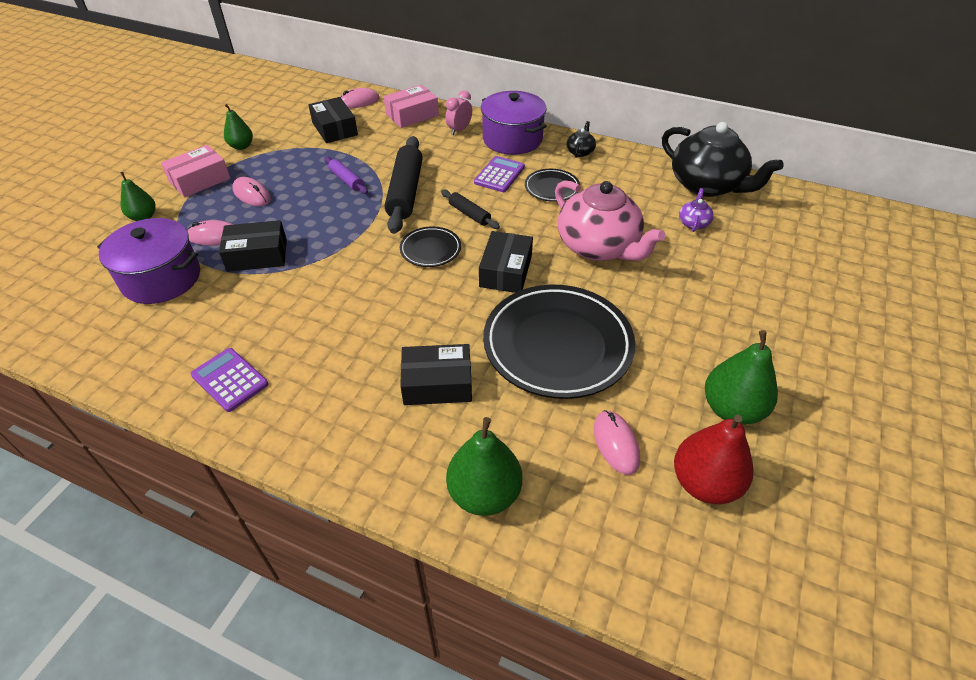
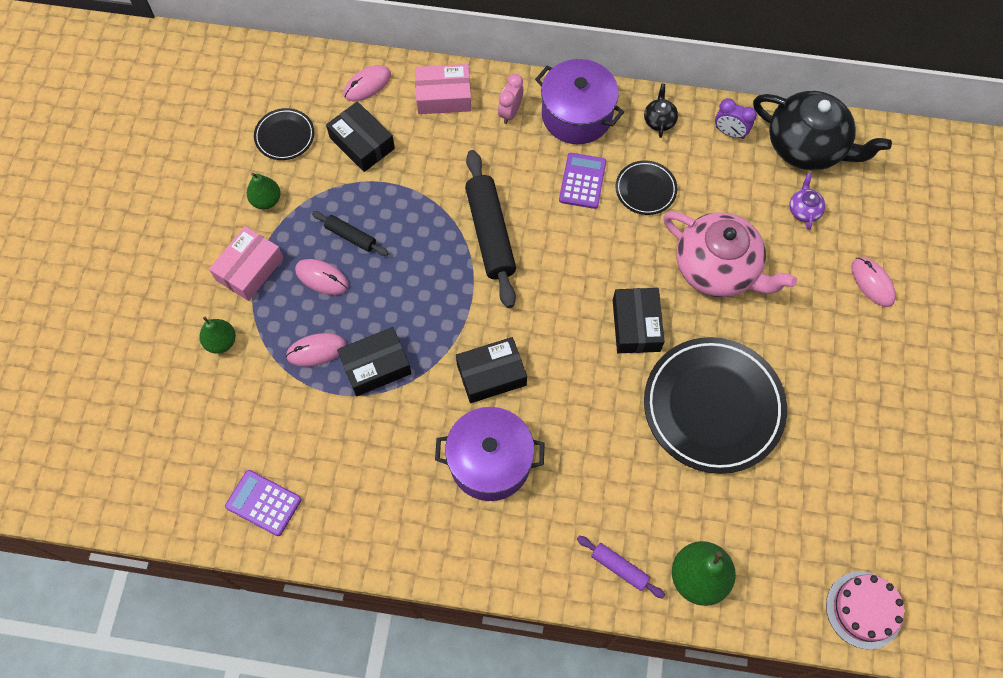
camera: 15 degrees left, 20 degrees up
(161, 278) = (294, 422): purple pot -> purple pot (490, 462)
(230, 380) = (431, 524): purple calculator -> purple calculator (263, 503)
(346, 180) = (416, 229): purple rolling pin -> purple rolling pin (619, 568)
(412, 115) = (443, 96): pink box -> pink box turned 45 degrees clockwise
(430, 250) = (551, 314): black plate -> black plate (285, 136)
(437, 383) = (620, 479): black box -> black box (491, 374)
(469, 214) = (571, 252): black rolling pin -> black rolling pin (351, 236)
(616, 443) = (790, 501): pink mouse -> pink mouse (872, 283)
(639, 167) = (730, 132): none -> purple clock
(678, 580) = (864, 610): none -> pink cake
(704, 483) = (868, 520): red pear -> none
(732, 409) = (878, 440): green pear -> none

